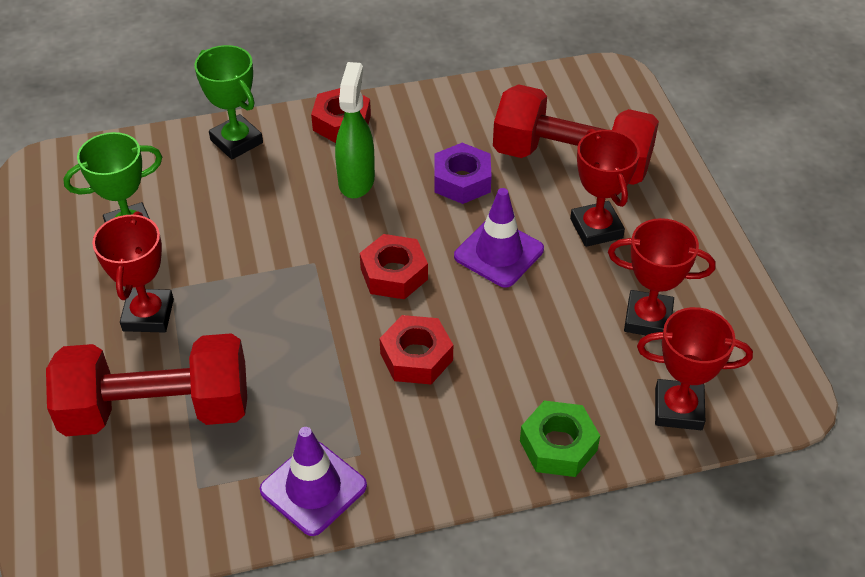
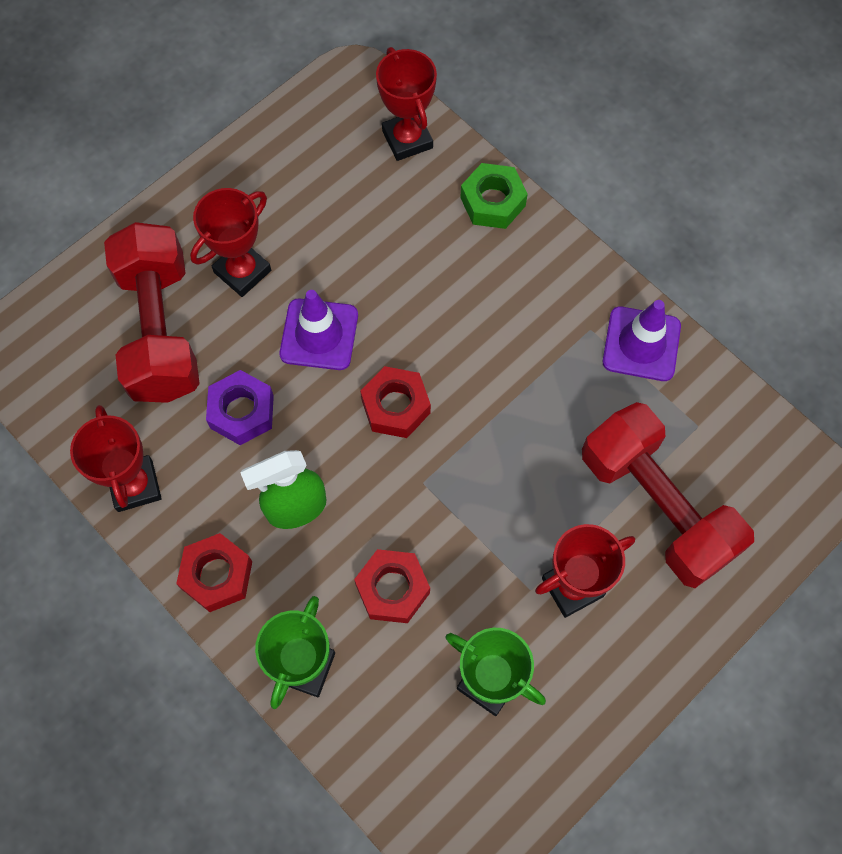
camera: 120 degrees left, 20 degrees up
(416, 357) = (474, 339): red nut -> red nut (392, 589)
(648, 319) = (328, 192): red trophy -> red trophy (135, 485)

